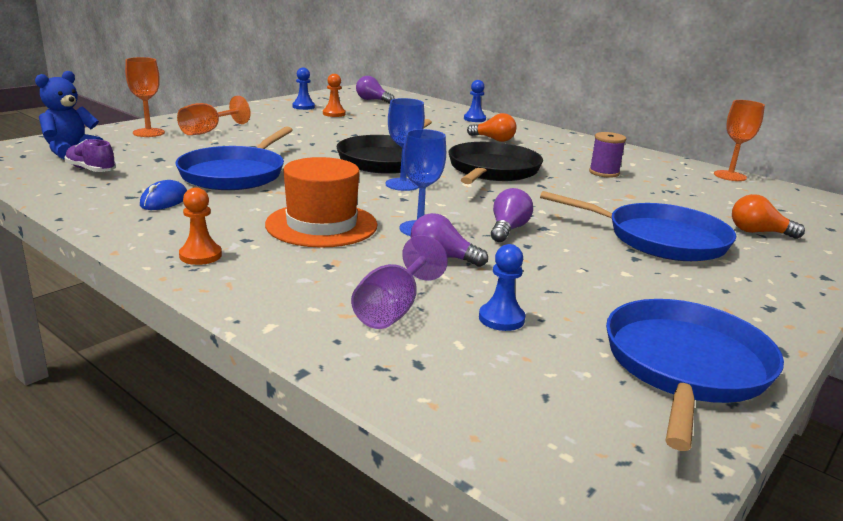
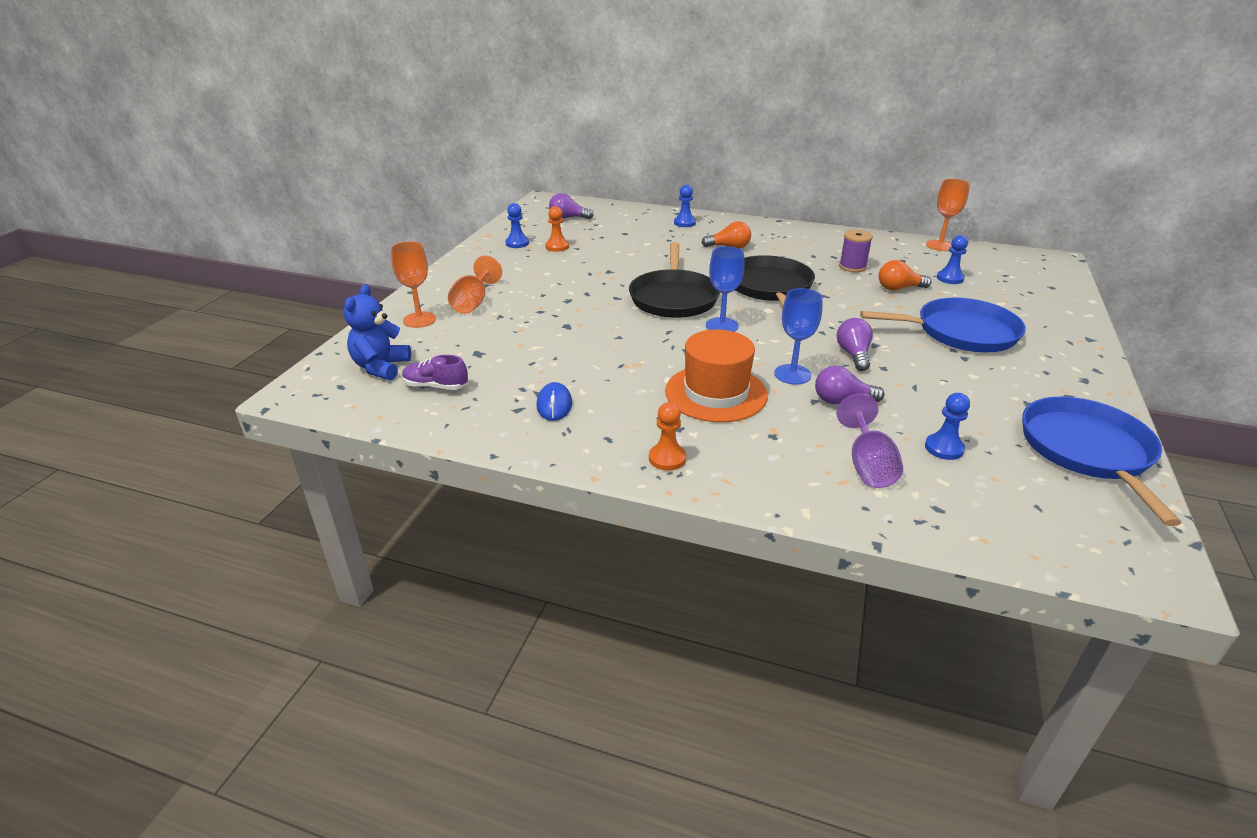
camera: 20 degrees left, 10 degrees up
(235, 174) = (571, 353): blue pan -> none
(706, 199) = (950, 278): none -> blue pawn
(758, 232) = (1013, 305): orange light bulb -> orange light bulb (899, 288)

